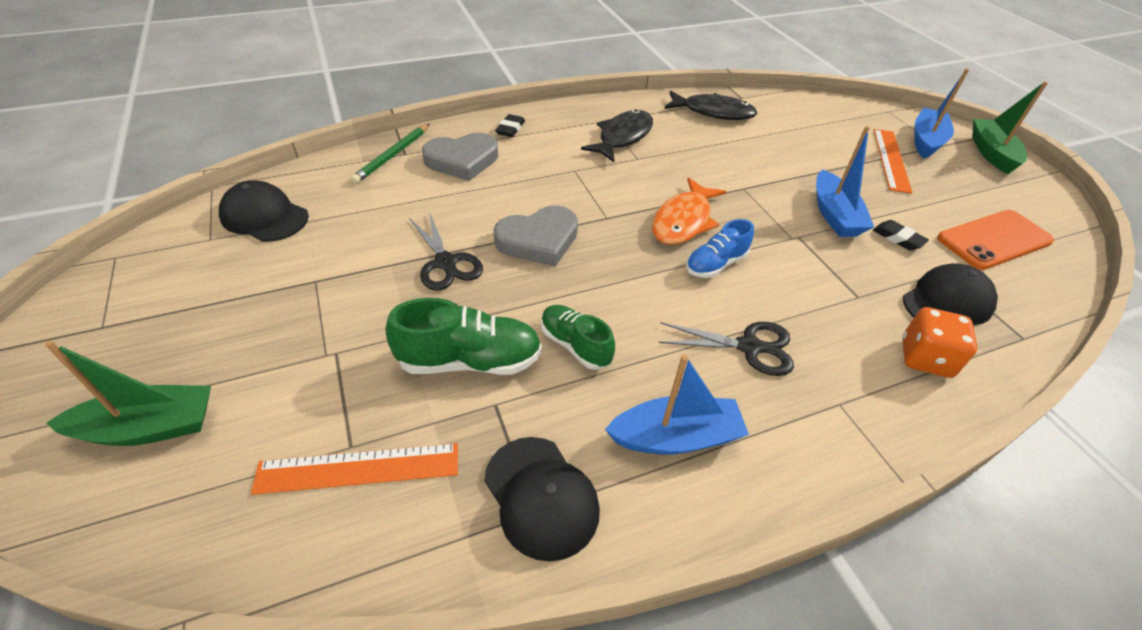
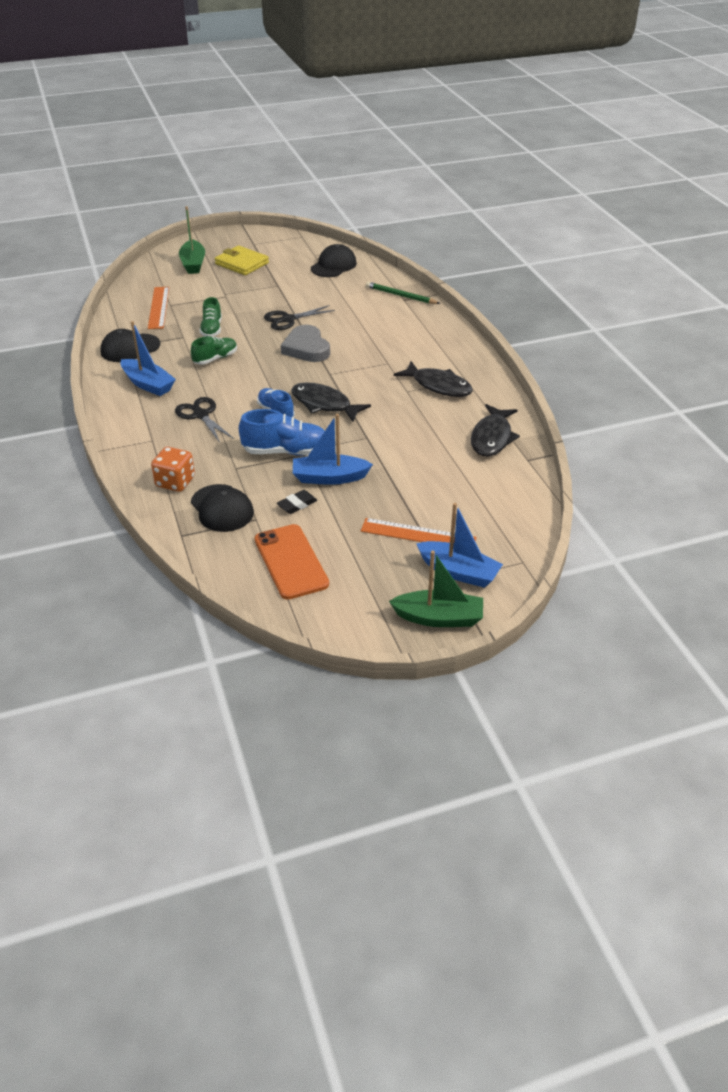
camera: 95 degrees right, 5 degrees down
(193, 338) = (242, 263): none -> yellow wallet
(462, 160) = (397, 320): grey heart -> none
(470, 361) = (212, 329): green shoe -> green shoe, size x0.66
(510, 129) = (443, 337): black eraser -> none
(675, 437) = (148, 384): blue boat -> blue boat turned 45 degrees counterclockwise
(683, 221) = (324, 404): orange fish -> black fish
(749, 347) = (201, 415): black scissors -> black scissors turned 135 degrees clockwise
(801, 251) = (286, 451): none -> blue shoe

